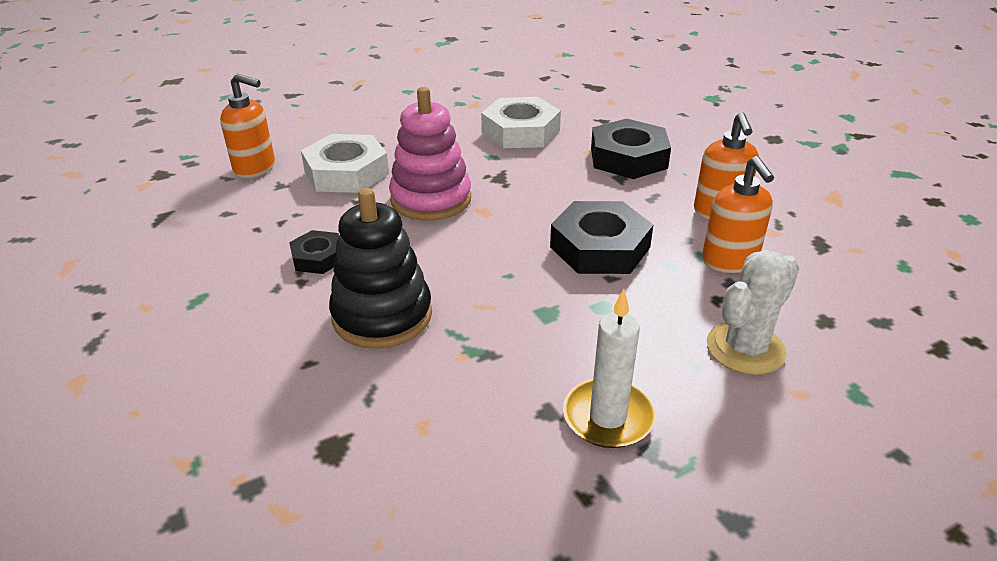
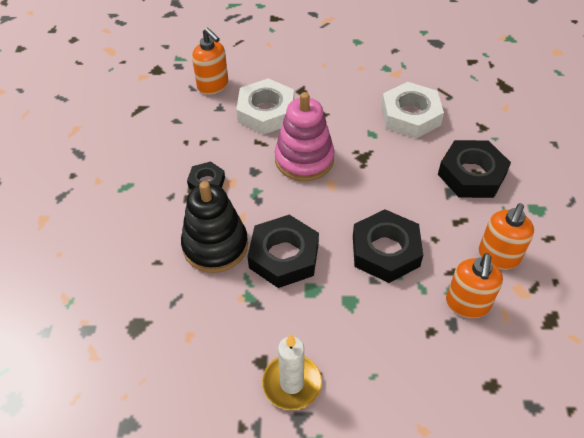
camera: 30 degrees right, 15 degrees up
(483, 294) = (284, 256): none -> black nut
(745, 348) = (416, 379): white cactus -> none

